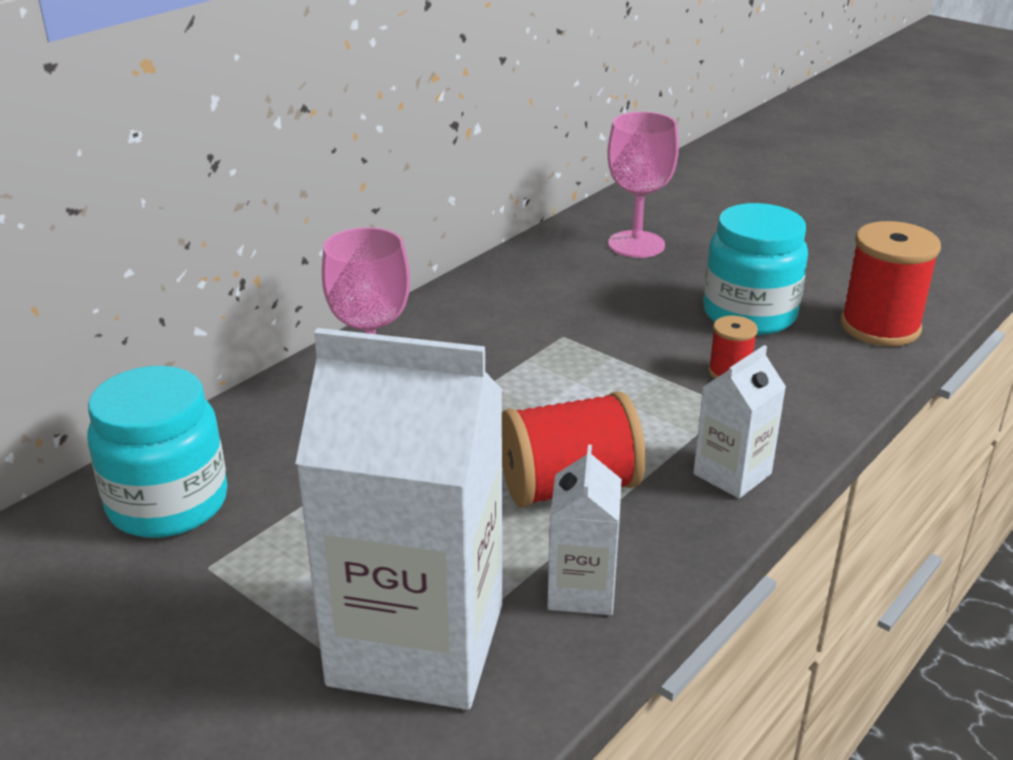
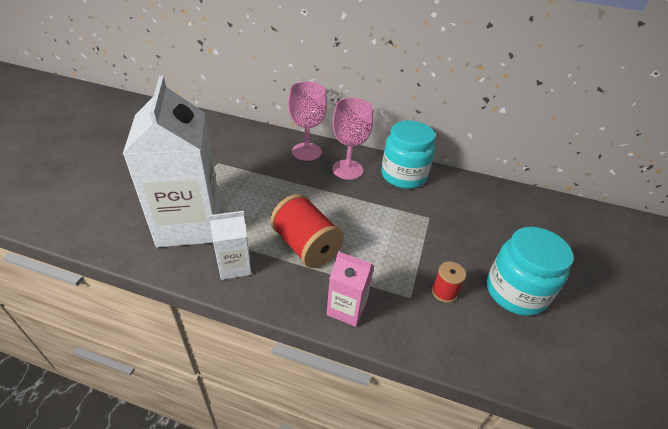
camera: 65 degrees right, 10 degrees up
(168, 504) = (248, 144): turquoise jar -> turquoise jar (403, 176)
(636, 244) = (548, 226): pink goblet -> pink goblet (306, 152)
(732, 474) = (347, 308): white carton -> pink carton
(880, 327) = (562, 369): red spool -> none

